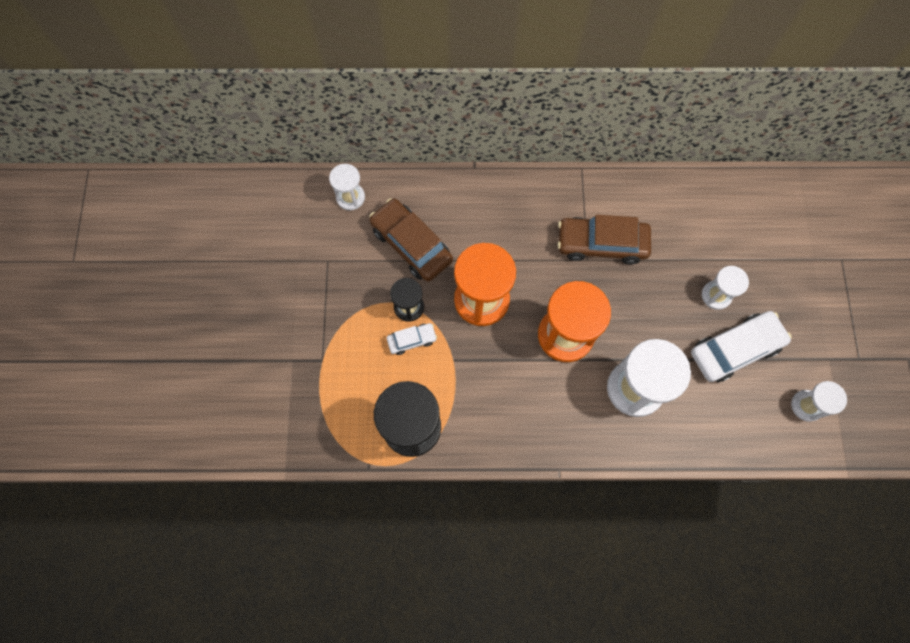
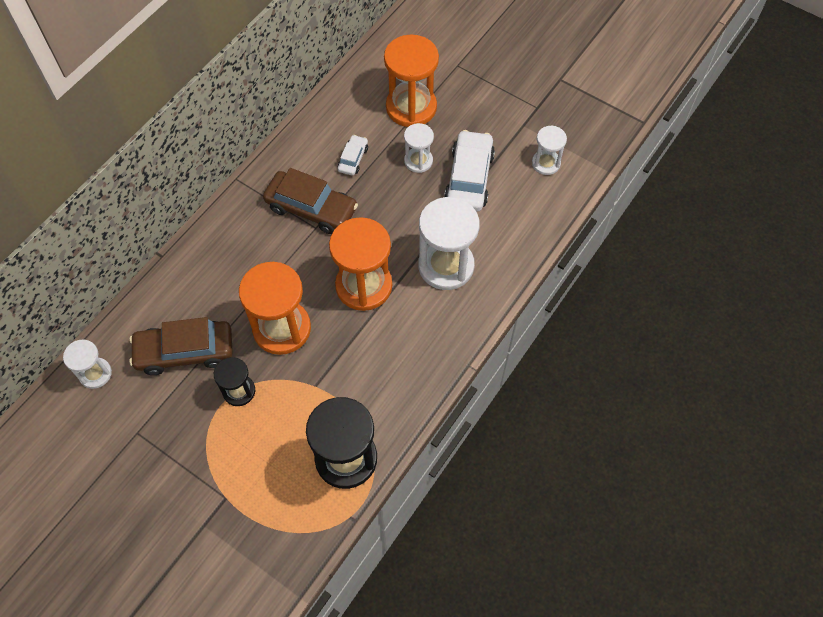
camera: 55 degrees left, 10 degrees down
(412, 340) = (270, 408): white car -> white car (353, 159)
(601, 244) = (311, 208): brown car -> brown car turned 105 degrees counterclockwise
(764, 252) = (411, 107): none -> orange hourglass

